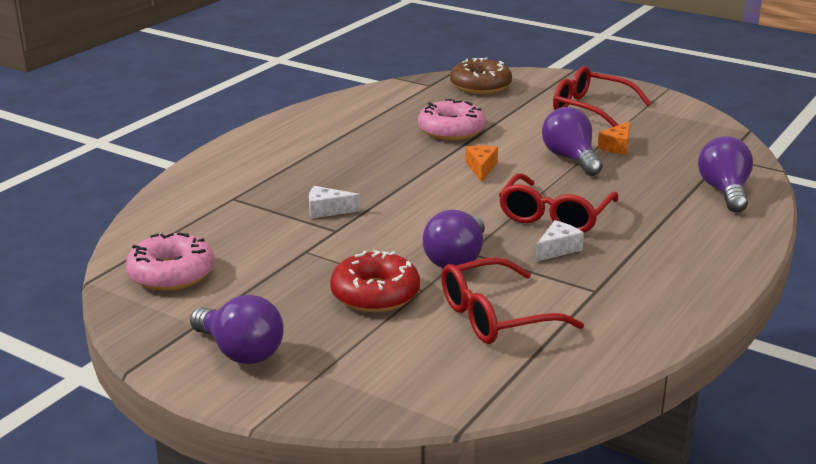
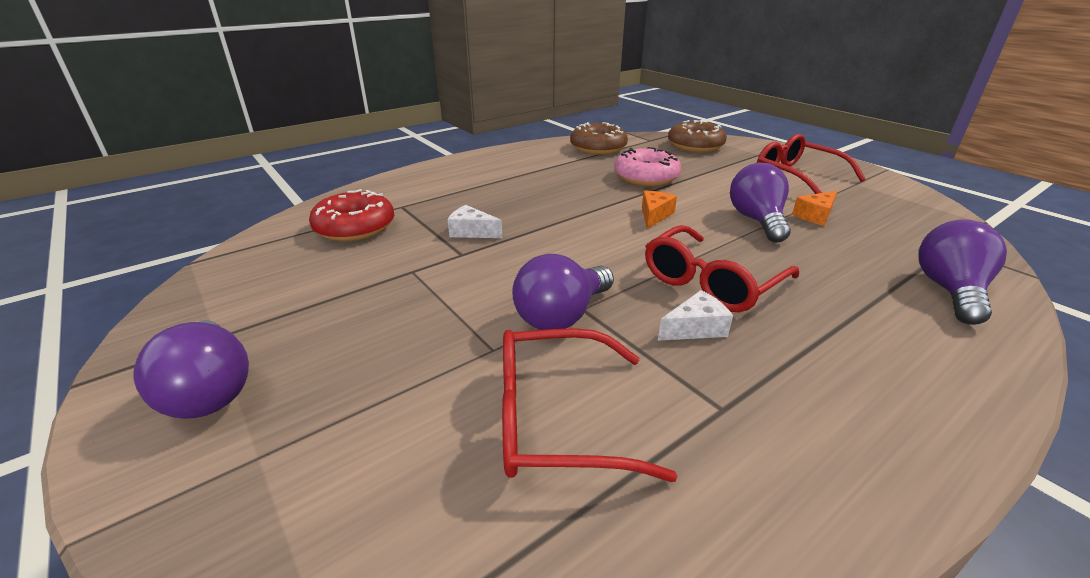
camera: 20 degrees right, 5 degrees up
(171, 273) = (266, 269): pink donut -> none
(375, 294) = (434, 343): red donut -> red donut (355, 227)
(381, 103) = (598, 148): none -> brown donut

